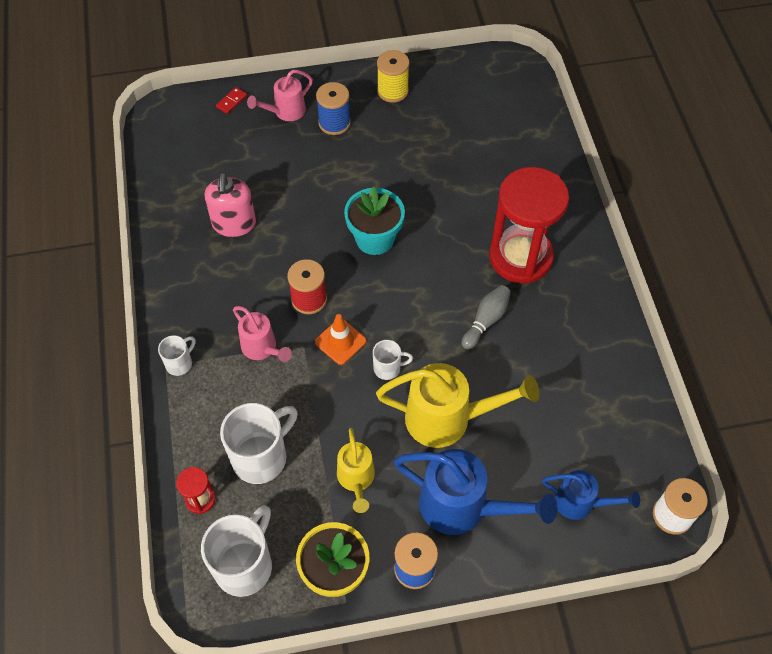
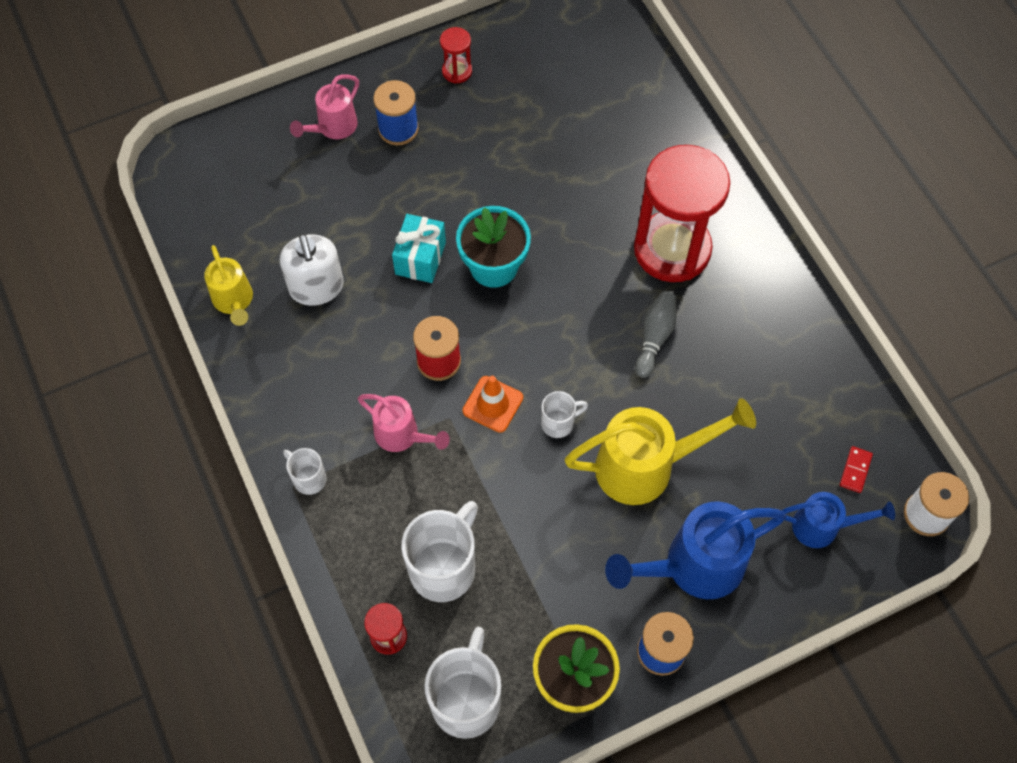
camera: 15 degrees left, 5 degrees up
(180, 363) = (309, 478): white mug -> white mug turned 75 degrees counterclockwise
(231, 101) = (261, 128): red domino -> red domino (855, 470)
(234, 224) = (316, 287): pink soap dispenser -> white soap dispenser
(320, 220) = (420, 258): none -> turquoise gift
(356, 479) = (563, 565): yellow watering can -> yellow watering can (234, 301)
(392, 91) = (457, 71): yellow spool -> red hourglass
(463, 507) = (694, 566): blue watering can -> blue watering can turned 150 degrees clockwise

